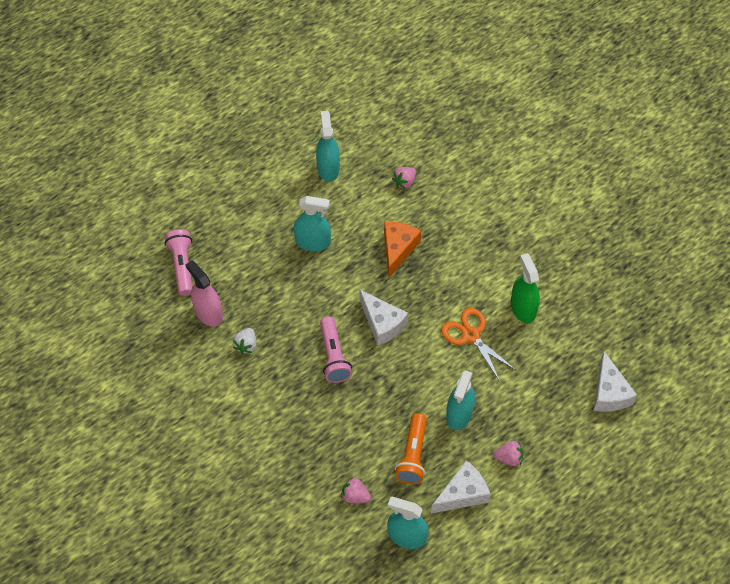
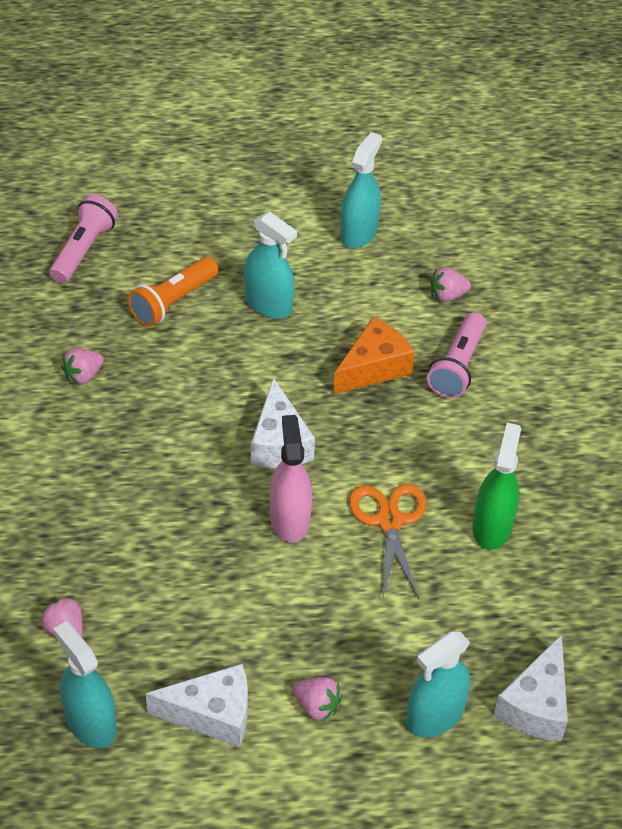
camera: 30 degrees right, 10 degrees down
(208, 313) = (69, 316): pink spray bottle -> pink spray bottle (289, 519)
(246, 345) = (83, 376): white strawberry -> pink strawberry
(334, 356) = (182, 447): pink flashlight -> pink flashlight (458, 366)
(413, 455) = (185, 625): orange flashlight -> orange flashlight (173, 302)
(459, 414) = (292, 609): turquoise spray bottle -> turquoise spray bottle (435, 715)

